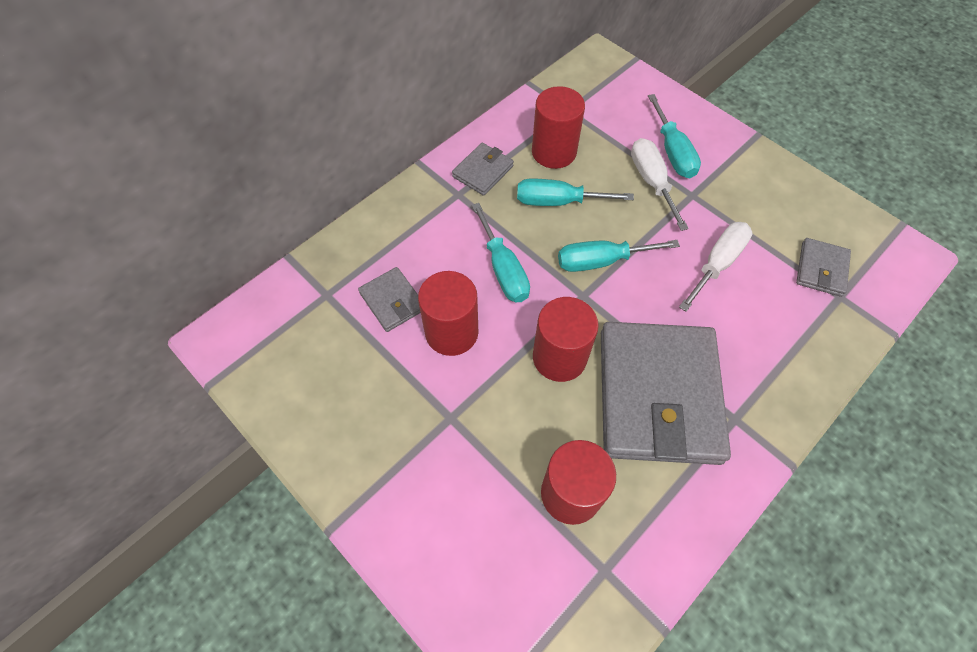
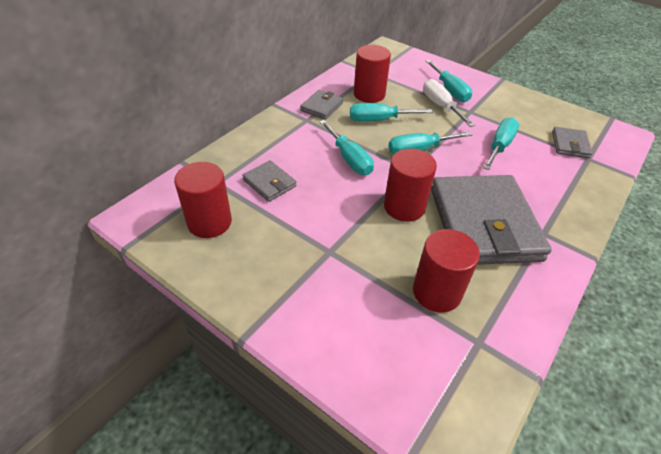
camera: 10 degrees left, 15 degrees down
(451, 332) = (319, 198): red cylinder -> red cylinder (209, 222)
(717, 263) = (499, 146): white screwdriver -> turquoise screwdriver

